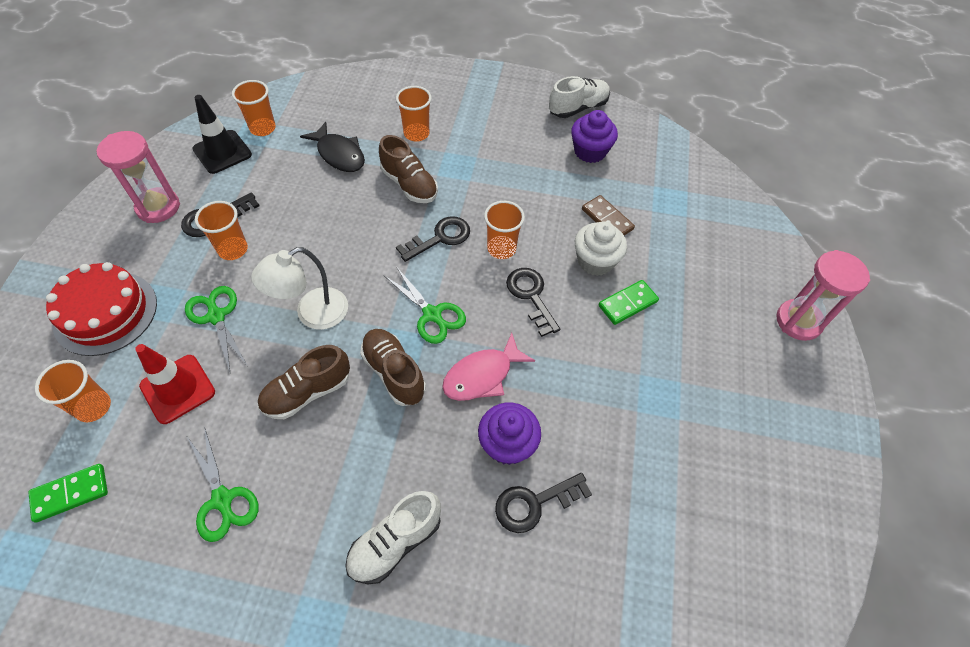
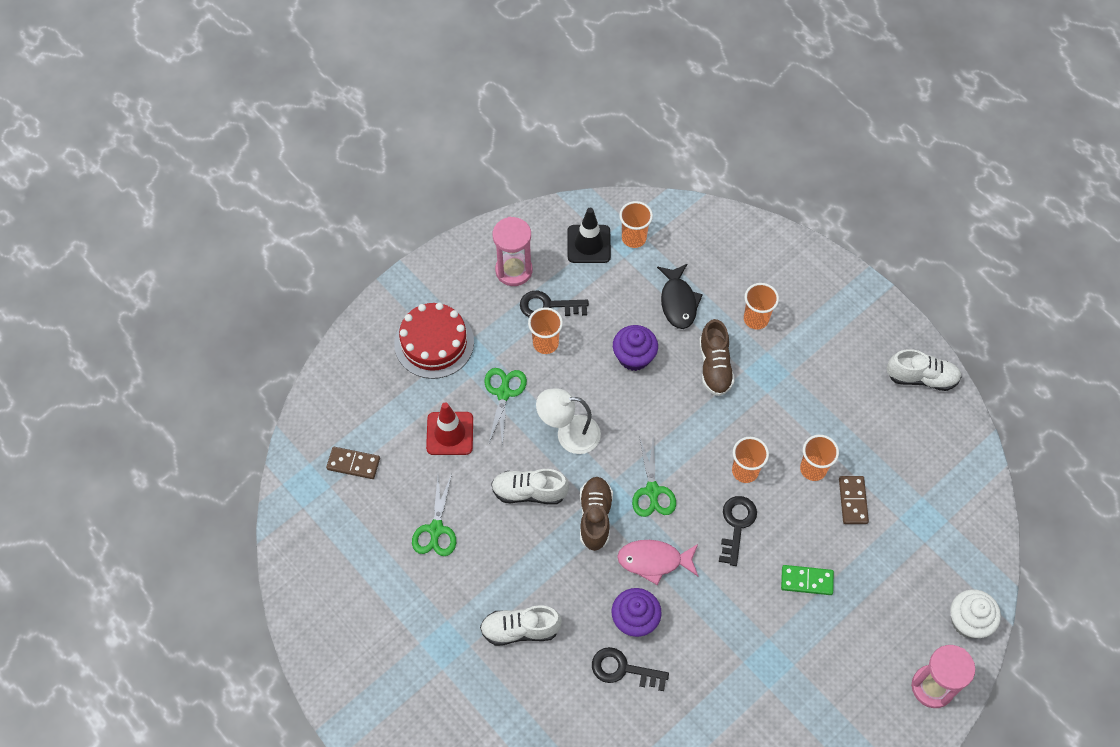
camera: 40 degrees right, 5 degrees up
(70, 493) = (353, 464): green domino -> brown domino
(93, 407) = (393, 412): orange cup -> orange cup (813, 469)
(307, 392) = (529, 492): brown shoe -> white shoe
(439, 238) = (703, 431): black key -> none
(590, 151) = (894, 428): purple cupcake -> purple cupcake (634, 357)
(595, 261) = (811, 530): white cupcake -> white cupcake (968, 621)

